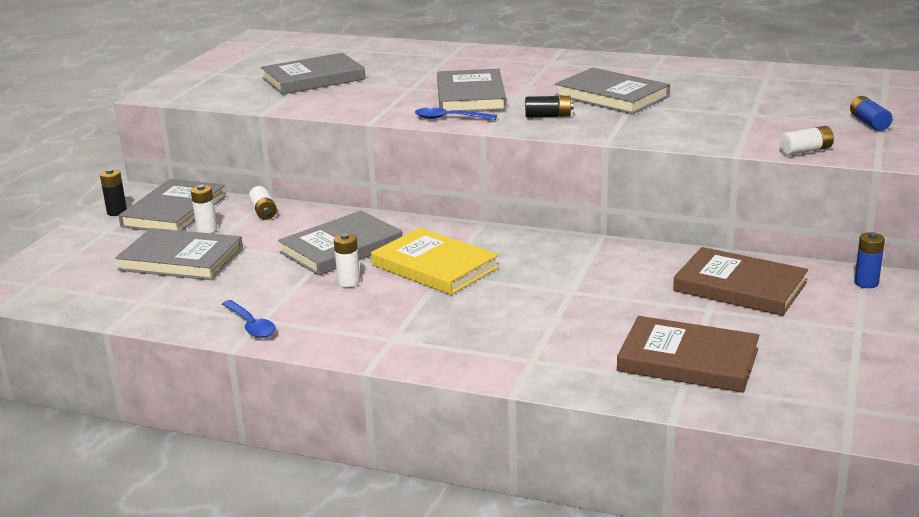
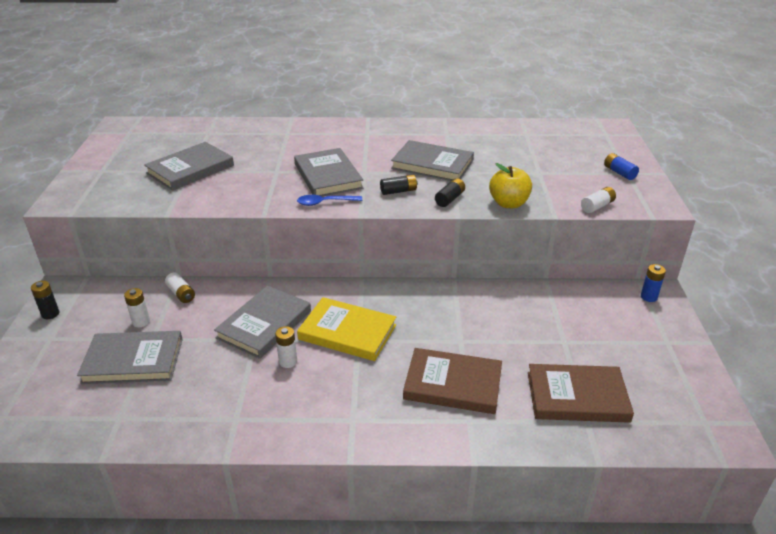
camera: 20 degrees left, 10 degrees up
(174, 211) = (103, 305): grey book -> none
(251, 325) = (229, 427): blue spoon -> none
(608, 128) = (449, 199): none -> black battery
(683, 138) = (508, 203): none -> yellow apple
(740, 287) = (572, 315): brown book -> brown book (453, 384)

